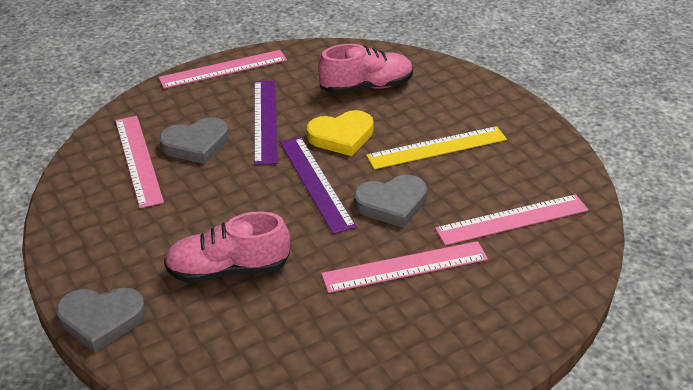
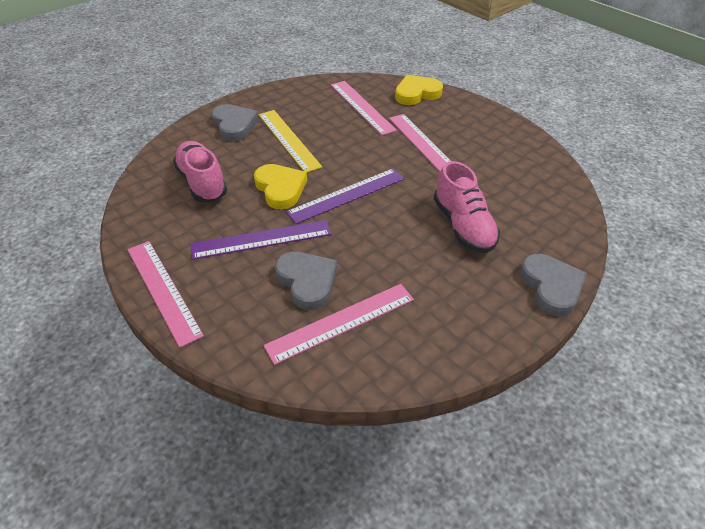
camera: 100 degrees left, 5 degrees up
(391, 204) = (361, 155): grey heart -> grey heart (234, 125)
(550, 286) = (416, 93): none -> yellow heart

